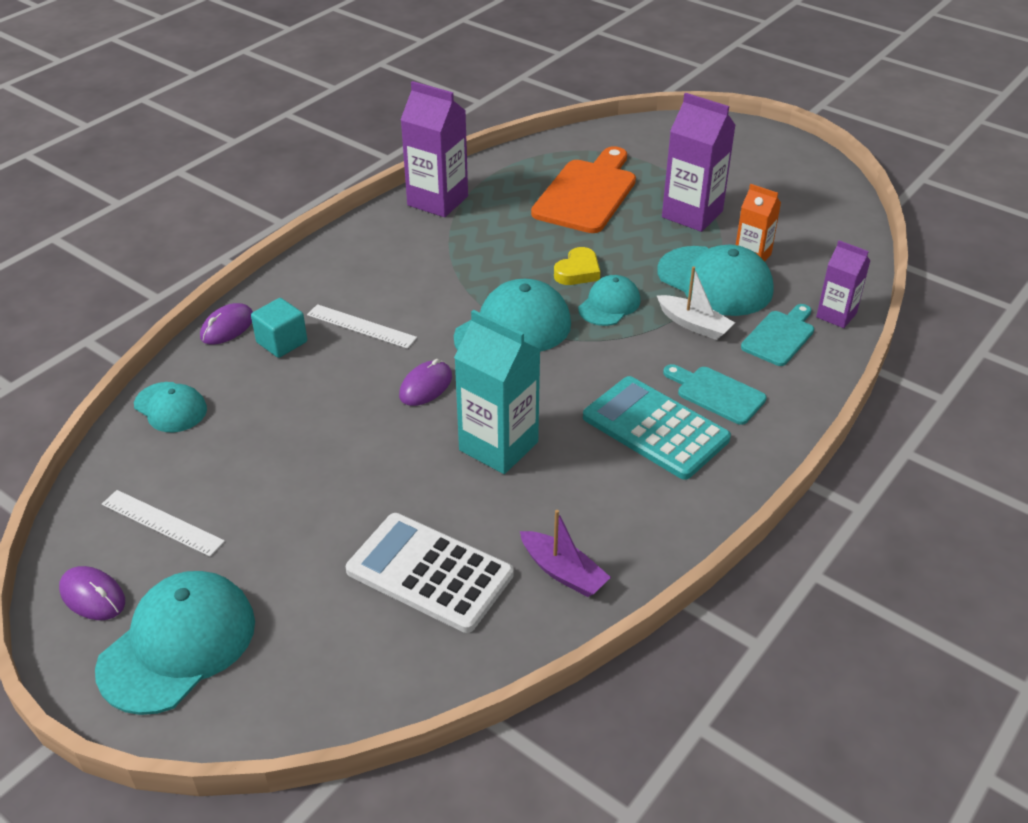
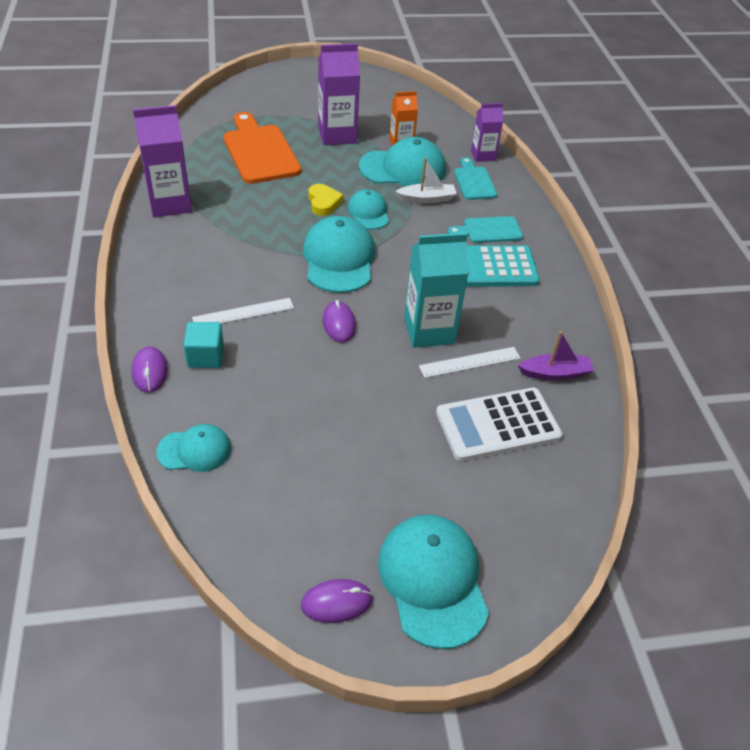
camera: 50 degrees left, 5 degrees up
(162, 522) = (308, 522): white ruler -> white ruler (470, 362)

